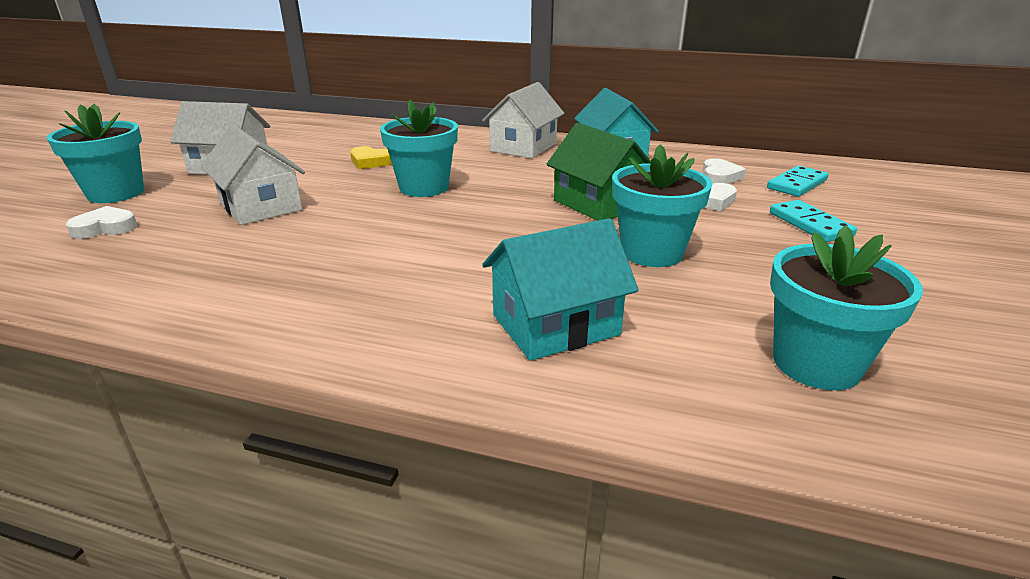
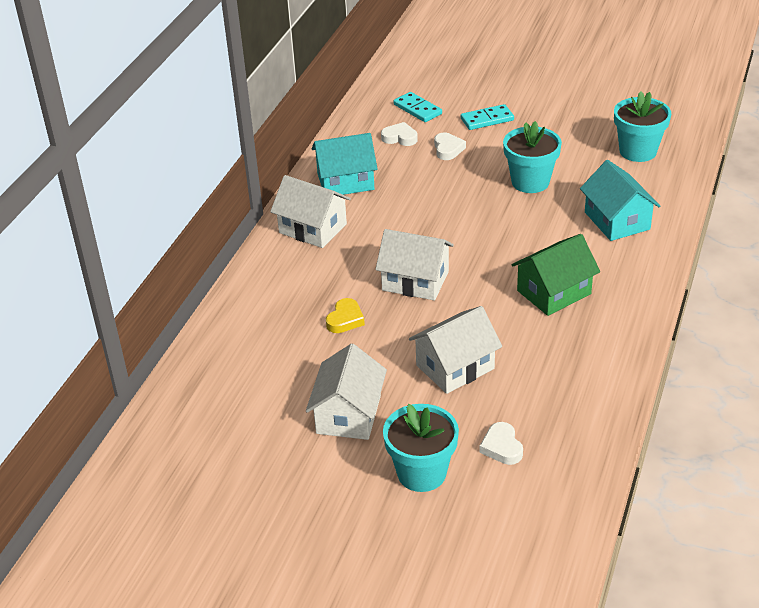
camera: 85 degrees left, 10 degrees up
(424, 187) = (415, 281): turquoise flower pot -> white house
(598, 204) = (452, 196): green house -> green house (554, 292)

